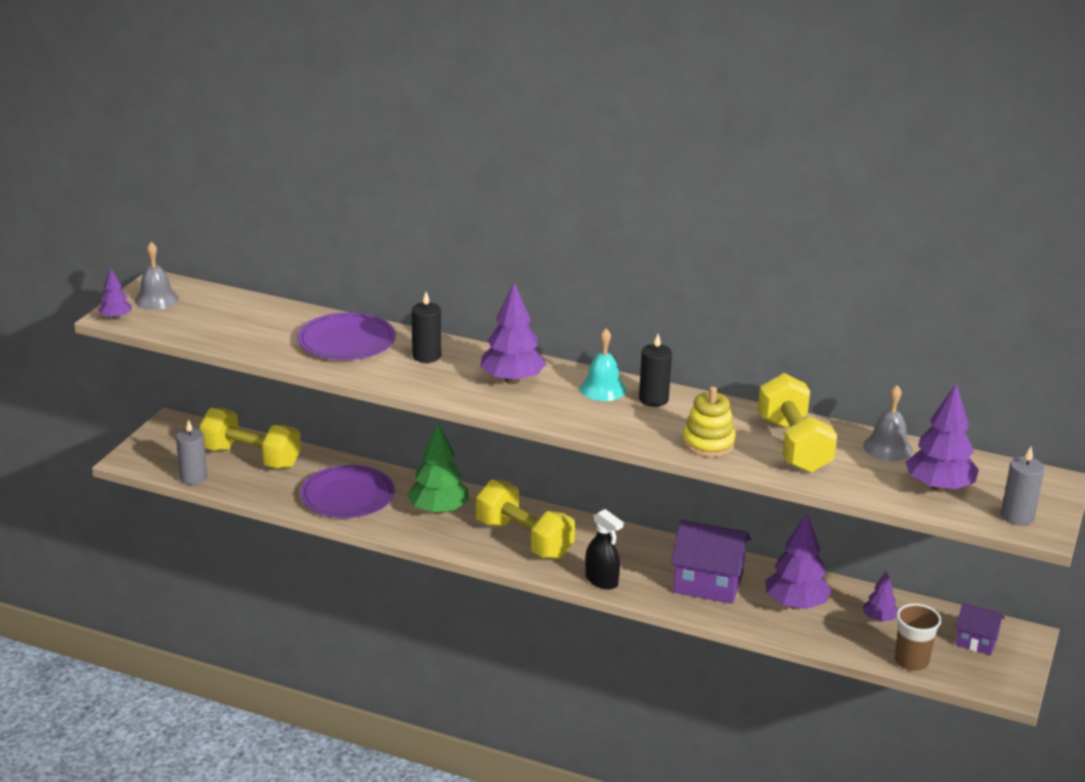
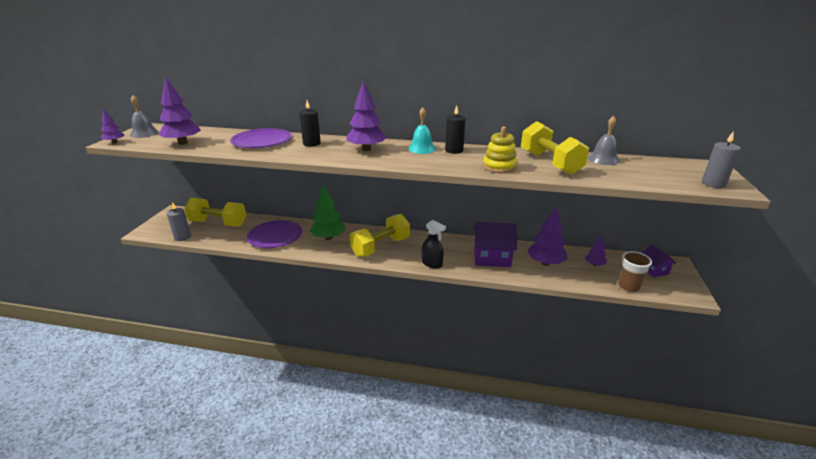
camera: 10 degrees left, 0 degrees up
(524, 539) = (381, 247): yellow dumbbell -> yellow dumbbell turned 75 degrees counterclockwise
(939, 487) = (652, 174): purple tree -> purple tree (183, 143)
(976, 641) = (653, 270): purple house -> purple house turned 60 degrees clockwise

